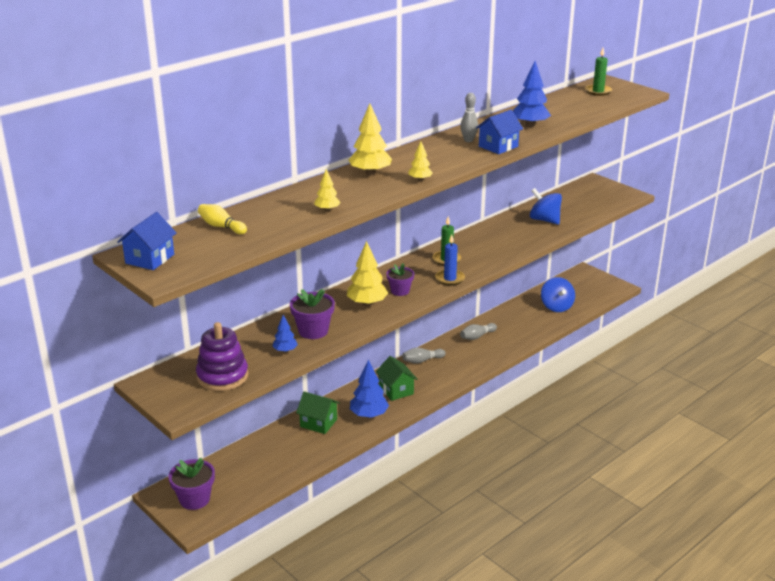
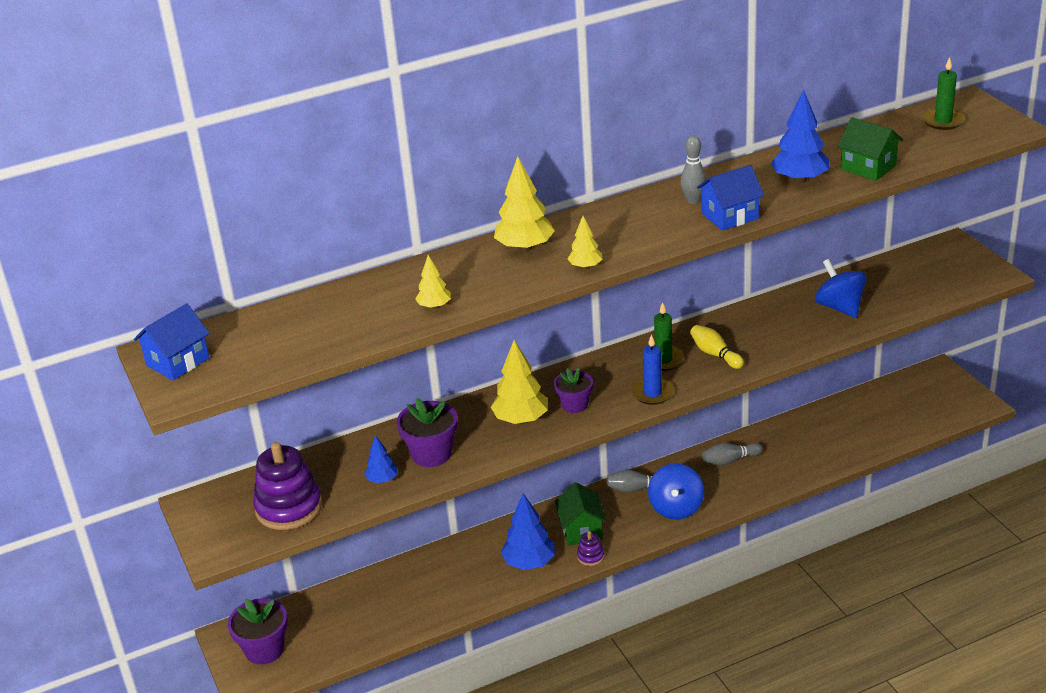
camera: 20 degrees right, 5 degrees up
(221, 227) = (288, 319): yellow bowling pin -> yellow bowling pin (715, 354)
(318, 423) = (459, 564): green house -> green house (868, 167)
(410, 405) = (590, 556): none -> purple stacking toy
(556, 307) = (868, 426): blue spinning top -> blue spinning top (676, 508)

